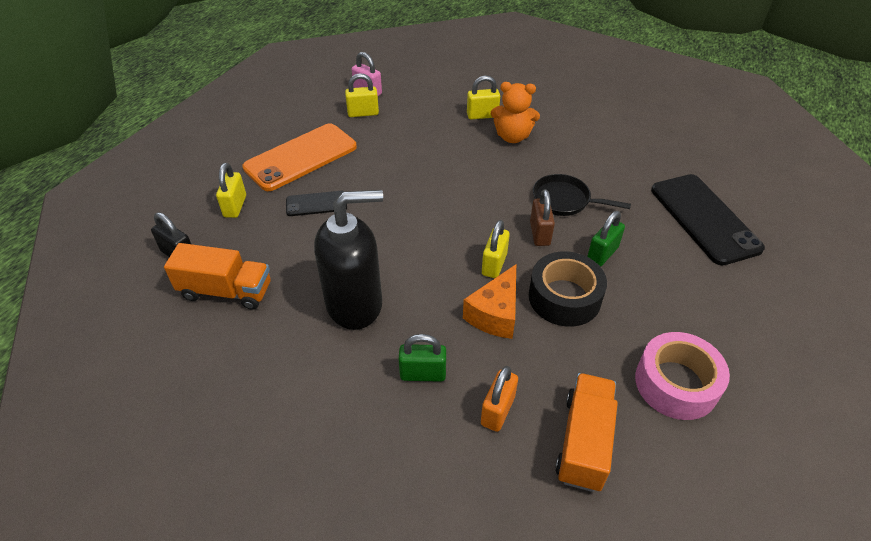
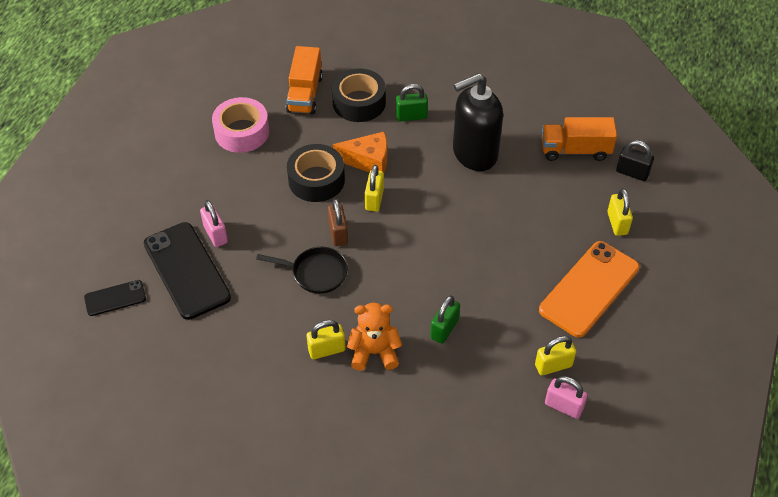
camera: 170 degrees right, 5 degrees up
(316, 204) = (546, 236): black phone -> black phone (115, 298)
(482, 115) = (413, 383): yellow padlock -> yellow padlock (326, 350)
(495, 314) = (368, 160): orange cheese -> orange cheese turned 75 degrees clockwise
(497, 410) = (359, 102): orange padlock -> black tape
(602, 254) = (284, 221): green padlock -> green padlock (444, 329)
(681, 250) = (215, 234): none -> pink padlock

